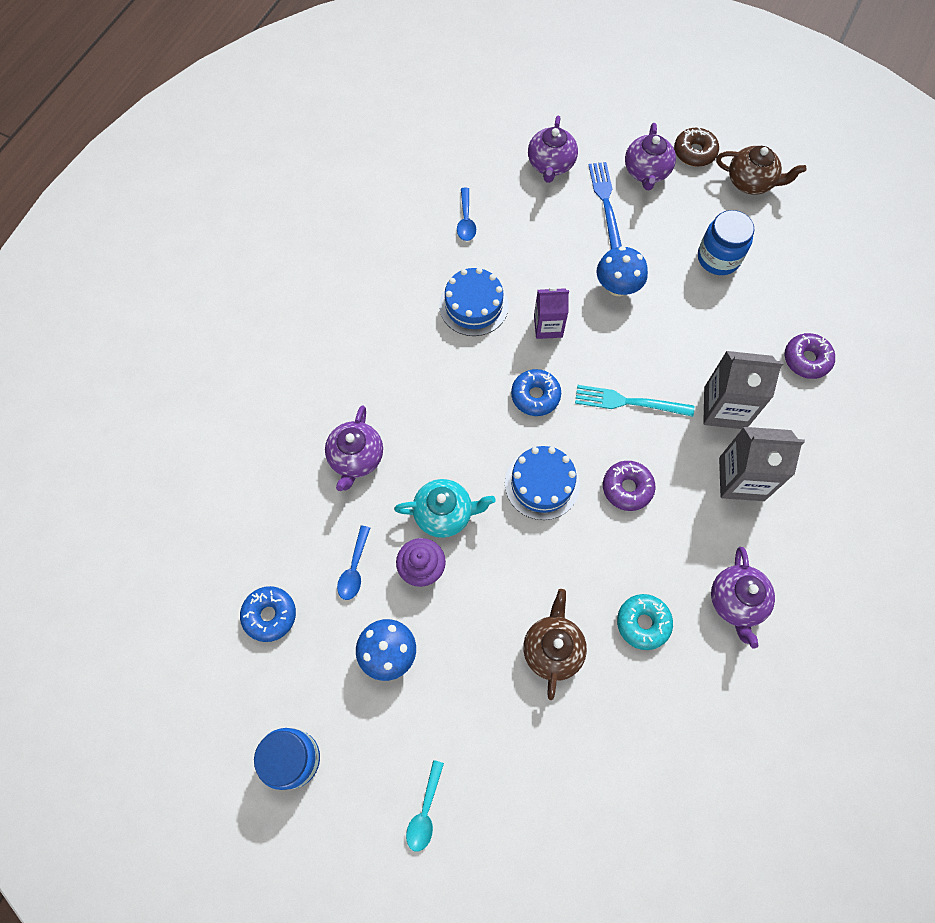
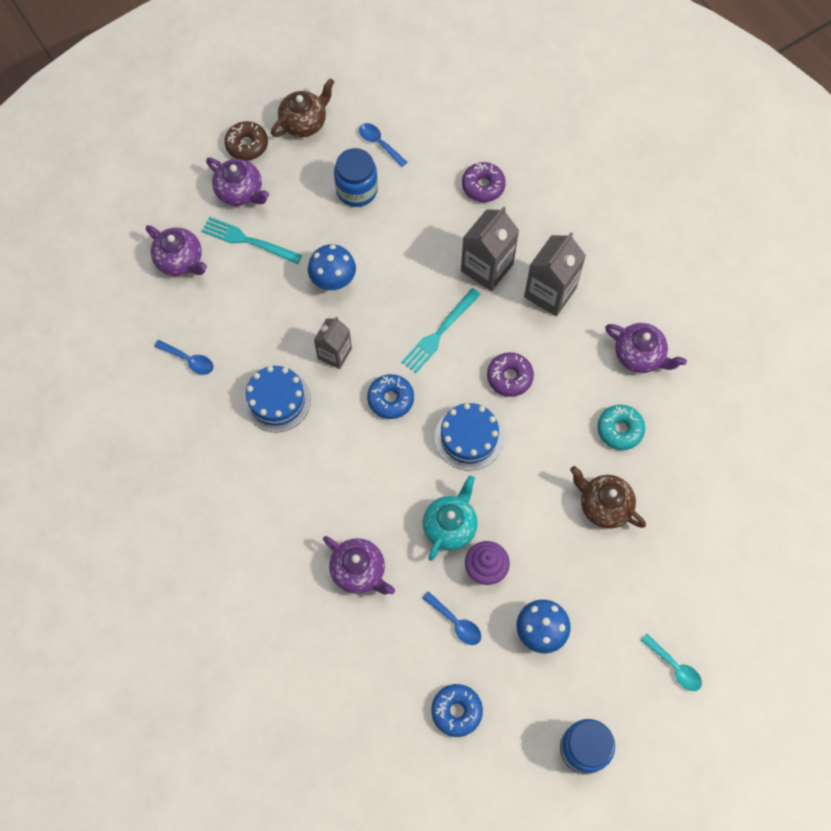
camera: 60 degrees left, 0 degrees up
(548, 326) = (334, 353): purple carton -> grey carton
(605, 202) = (248, 240): blue fork -> turquoise fork
(779, 251) = (379, 143): none -> blue spoon

